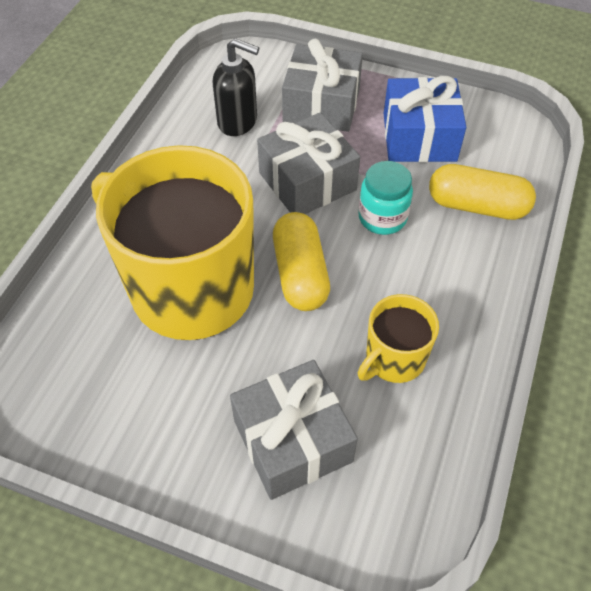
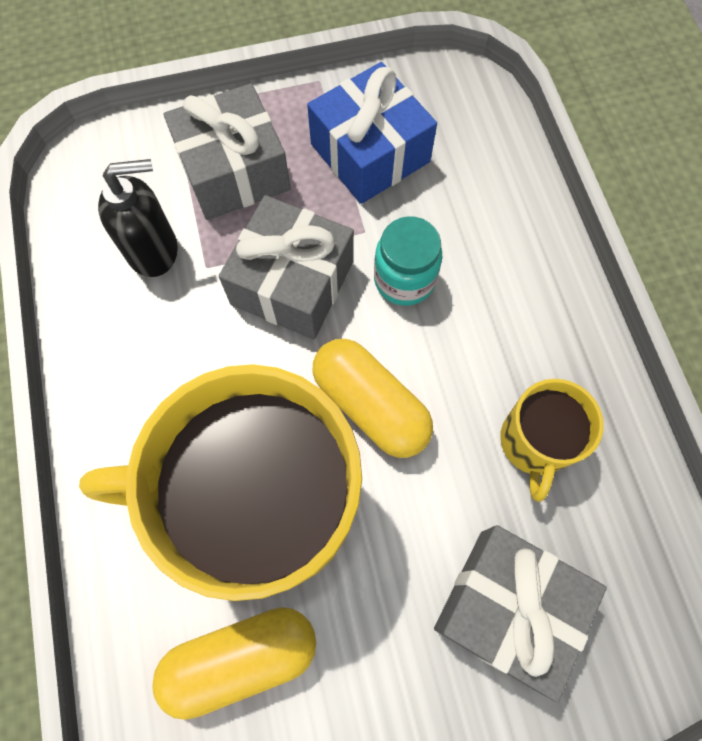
camera: 35 degrees left, 15 degrees up
(477, 206) = (486, 206): yellow capsule -> yellow capsule (241, 658)

